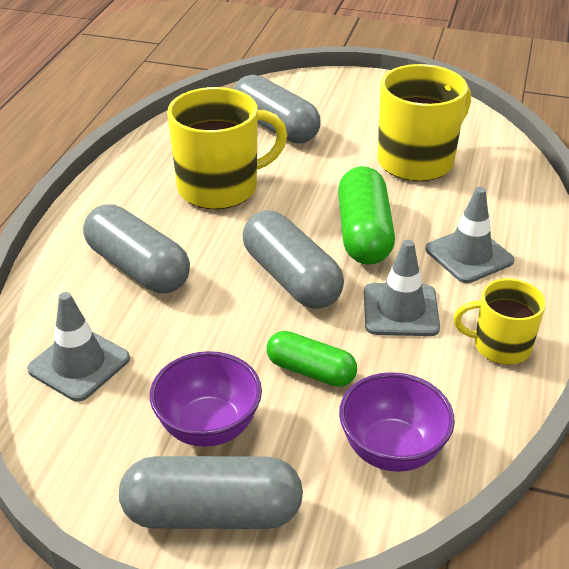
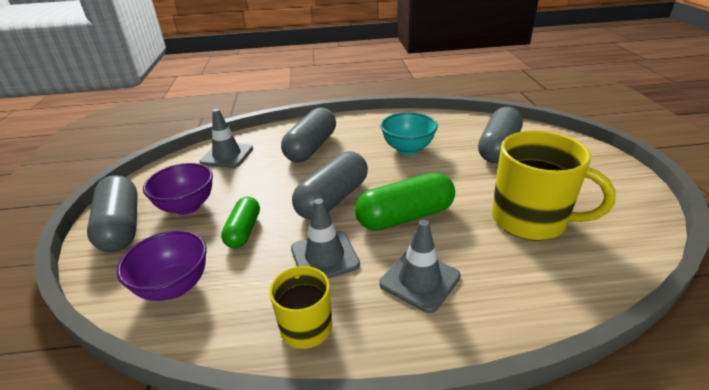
camera: 70 degrees right, 5 degrees down
(220, 187) = (408, 149): yellow mug -> turquoise bowl

